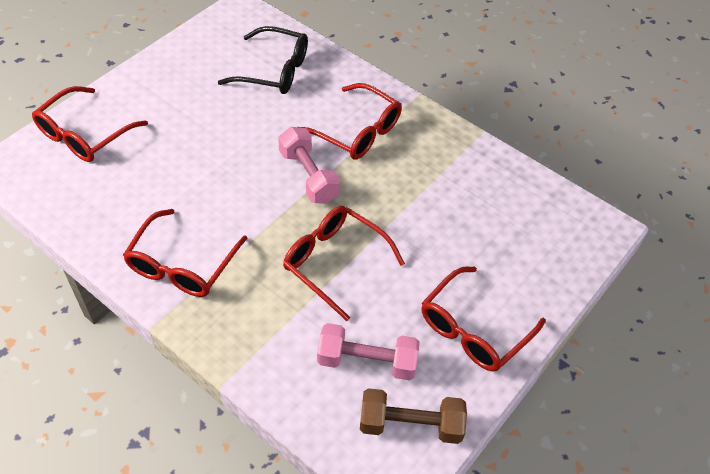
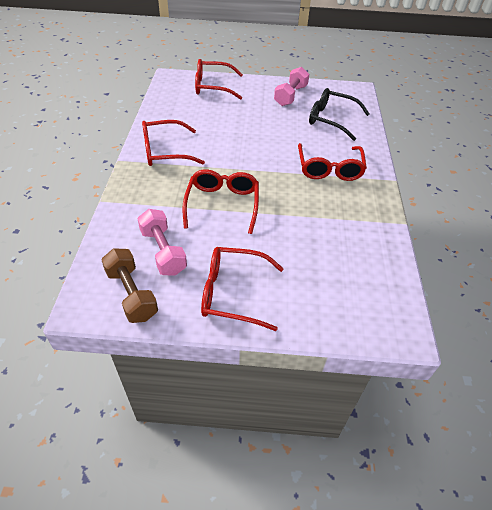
camera: 55 degrees right, 5 degrees down
(274, 71) = (331, 119): black glasses -> black glasses turned 135 degrees clockwise
(309, 176) = (273, 166): pink dumbbell -> pink dumbbell (290, 96)

